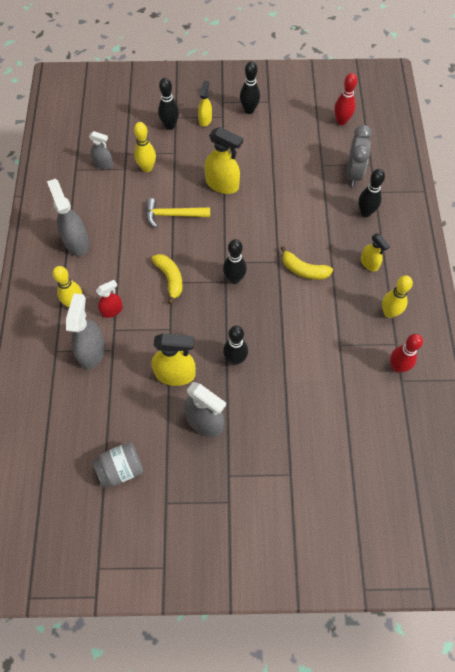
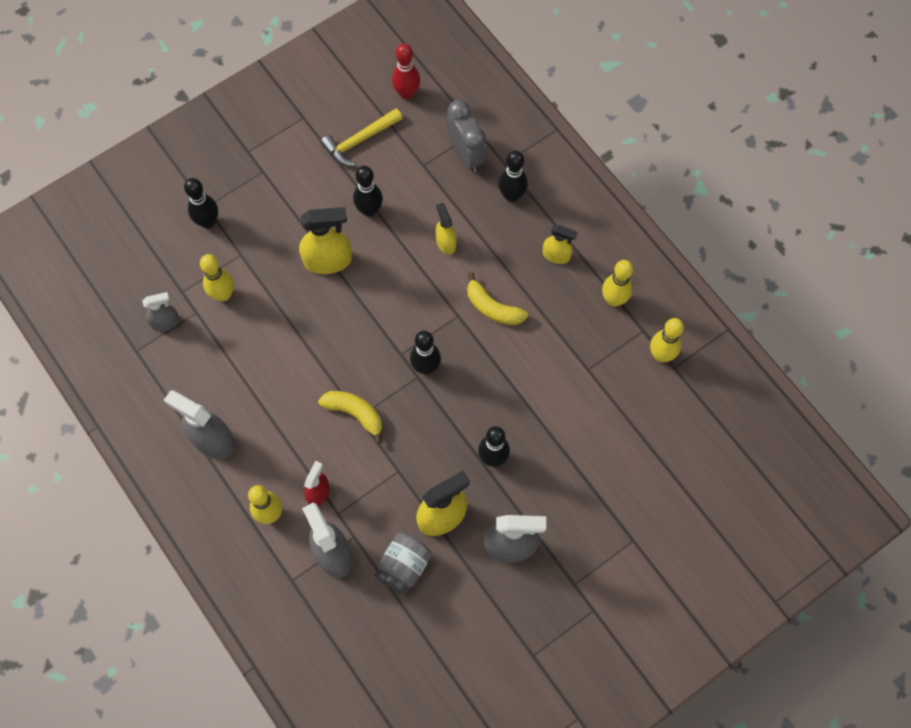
camera: 35 degrees left, 5 degrees up
(121, 469) = (462, 654): grey jar -> grey jar (404, 567)
(173, 215) = (299, 335): yellow hammer -> yellow hammer (359, 141)
(205, 119) = (245, 188): yellow spray bottle -> yellow spray bottle (446, 242)
(249, 110) = (288, 143): black bowling pin -> black bowling pin (369, 210)
(304, 270) = (493, 308): yellow banana -> yellow banana turned 45 degrees clockwise
(397, 367) = (661, 355): red bowling pin -> yellow bowling pin

